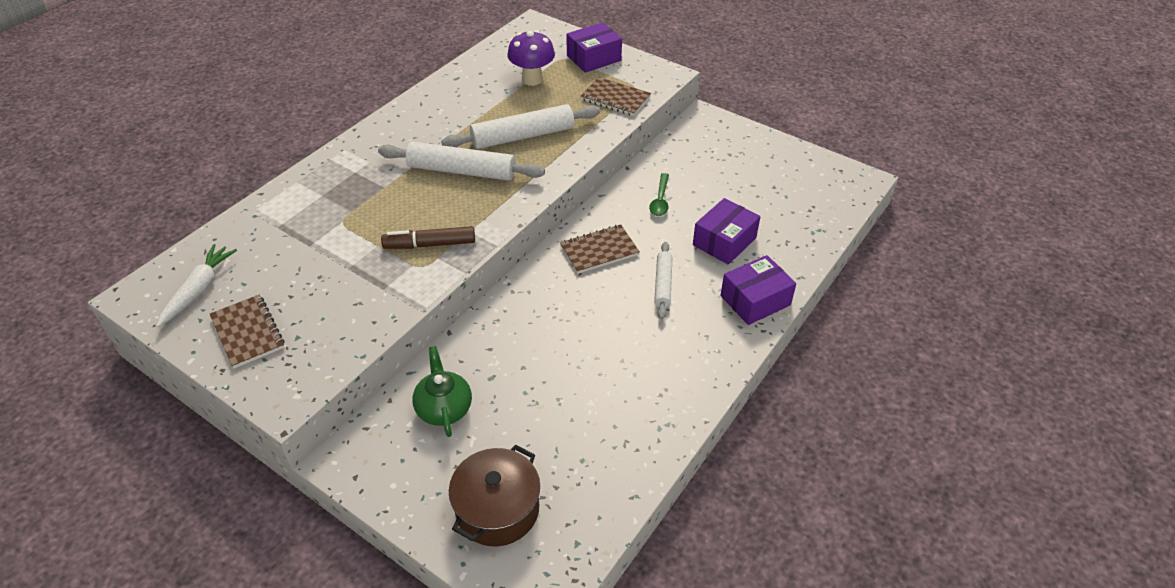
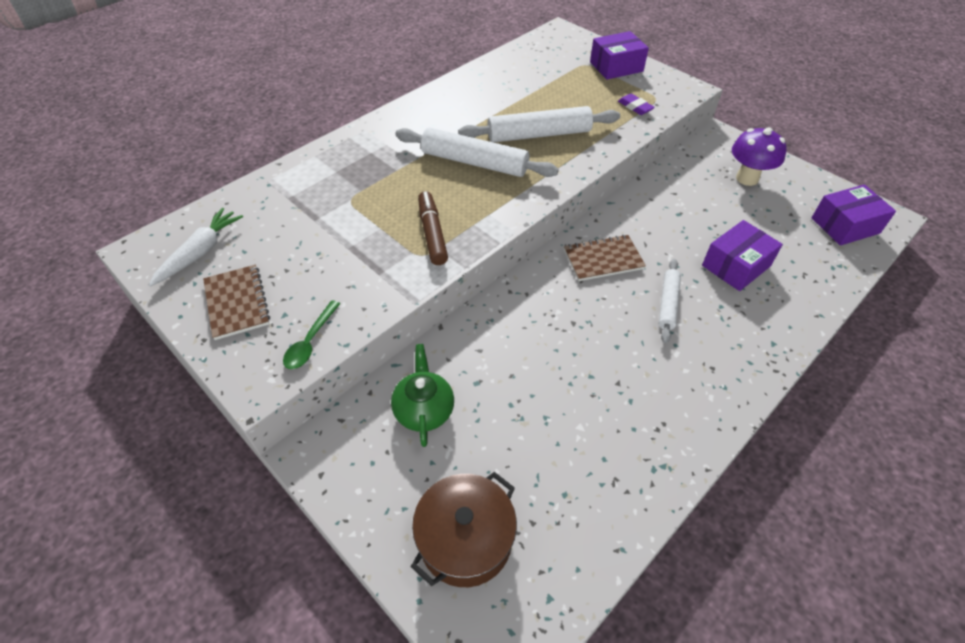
camera: 10 degrees right, 5 degrees up
(430, 244) = (432, 233): brown marker -> brown marker turned 75 degrees clockwise
(532, 79) = (554, 81): purple mushroom -> purple mushroom (747, 178)
(615, 98) = (635, 107): brown notebook -> purple eraser
(660, 200) = (670, 215): green spoon -> green spoon (310, 342)
(755, 300) = (768, 335): purple box -> purple box (845, 225)

